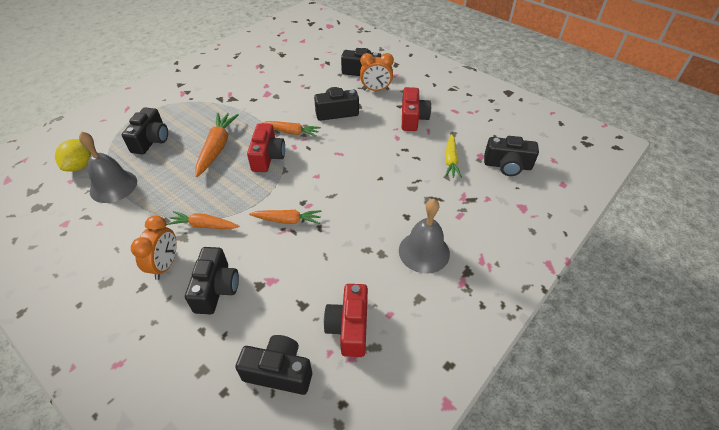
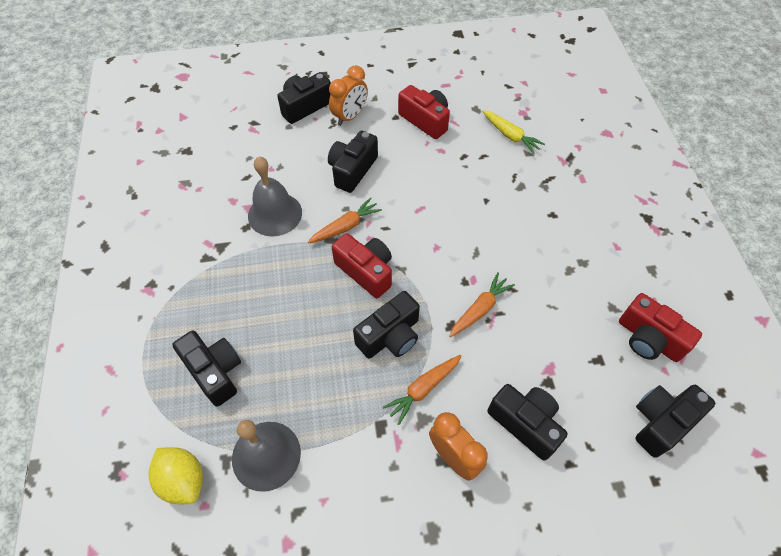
camera: 50 degrees left, 10 degrees up
(217, 148) = (301, 310): orange carrot -> none
(424, 252) = (604, 231): grey bell -> grey bell (275, 214)
(507, 165) = (551, 105): black camera -> black camera (390, 336)

